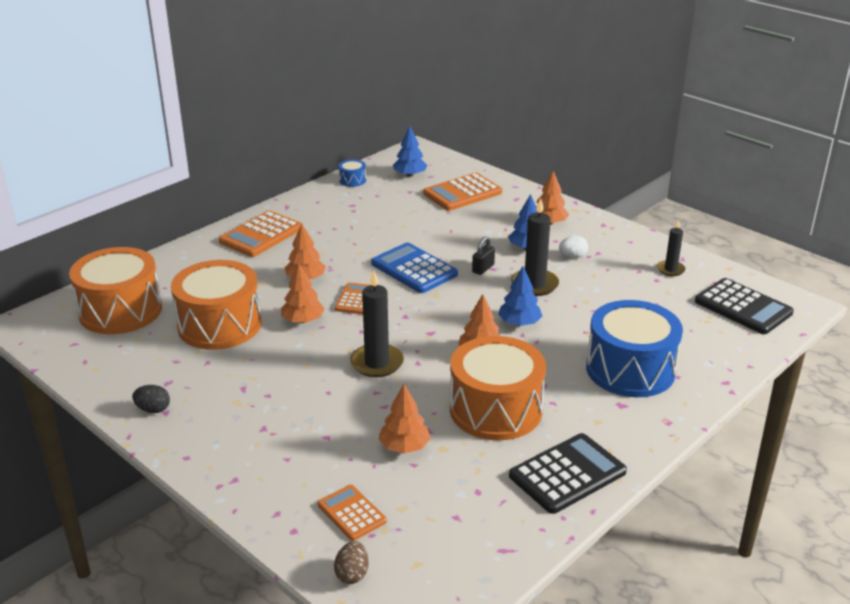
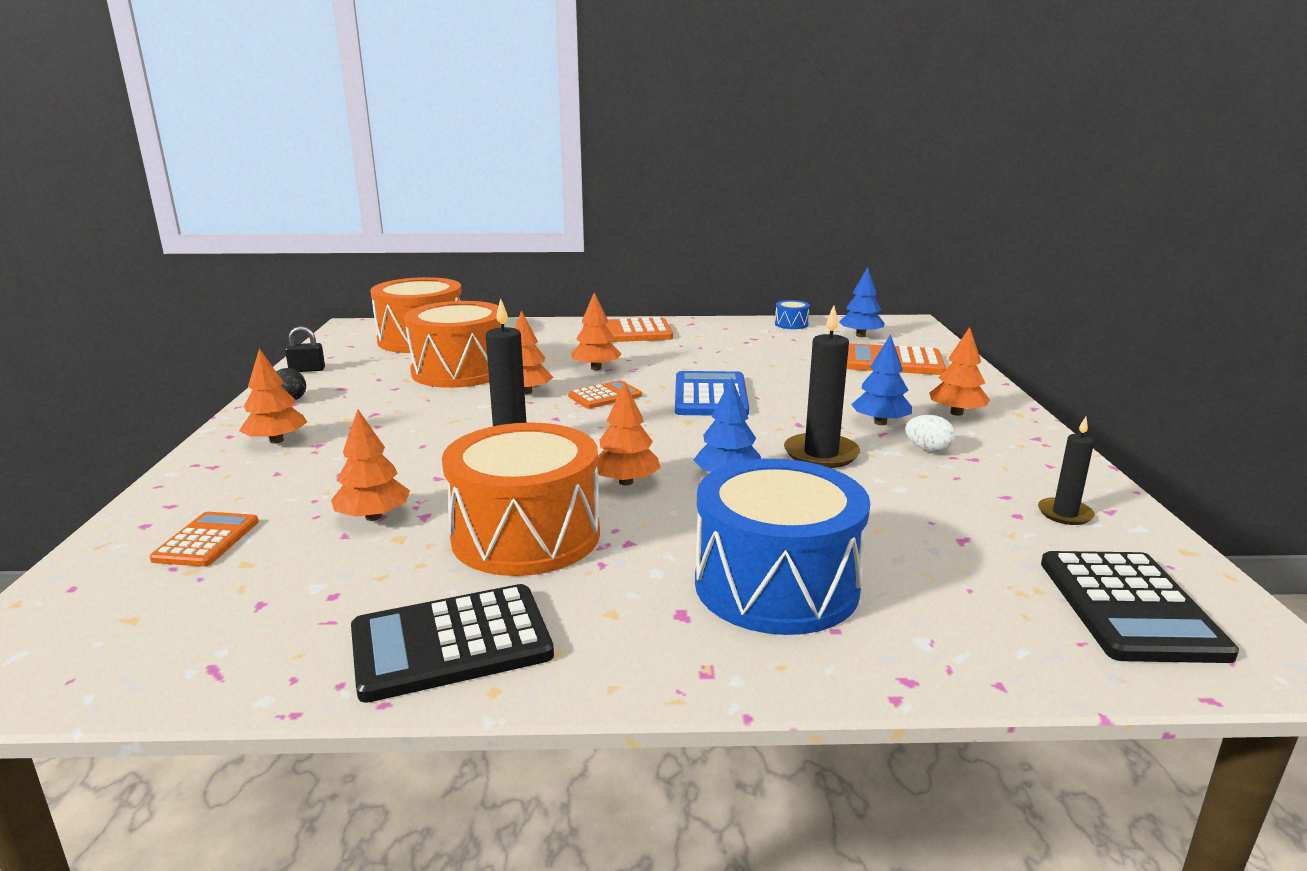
camera: 45 degrees right, 10 degrees down
(229, 441) = (276, 440): none -> orange tree
(352, 574) = (80, 588): brown egg -> none
(483, 268) = (787, 420): black padlock -> black padlock (307, 370)
(567, 474) = (451, 643): black calculator -> black calculator turned 150 degrees clockwise

